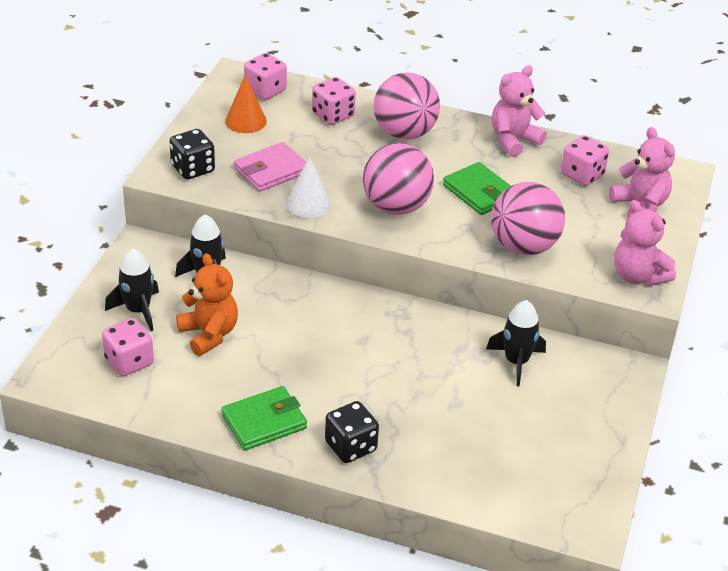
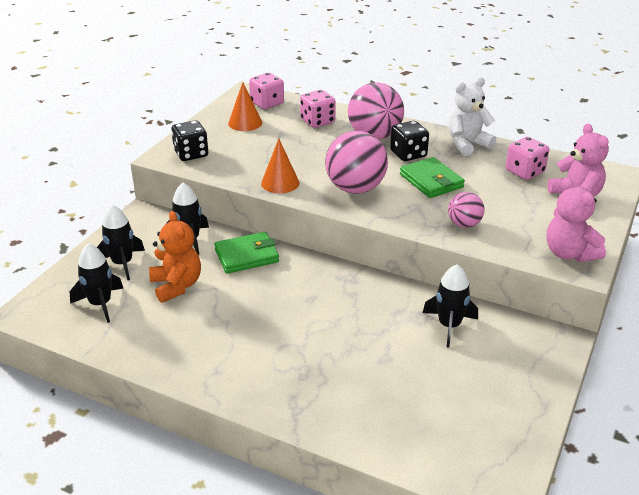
camera: 10 degrees right, 5 degrees down
(129, 361) = (100, 304): pink dice -> black rocket
(264, 421) = (203, 363): green wallet -> green wallet (246, 256)
(271, 171) = (255, 158): pink wallet -> none
(308, 203) = (280, 183): white cone -> orange cone
(350, 446) = (278, 391): black dice -> black dice (408, 154)
(513, 140) = (467, 144): pink teddy bear -> white teddy bear
(523, 246) = (464, 224): pink ball -> pink ball, size x0.54

